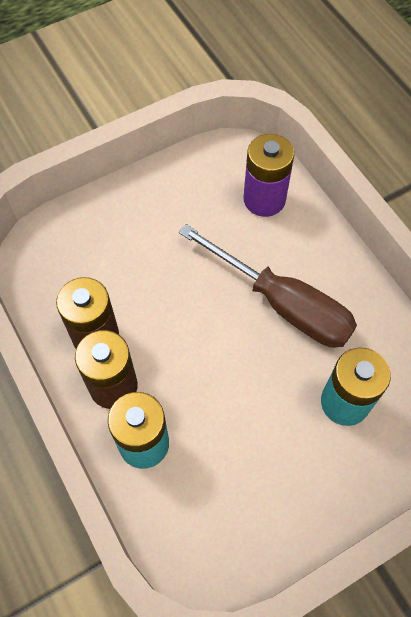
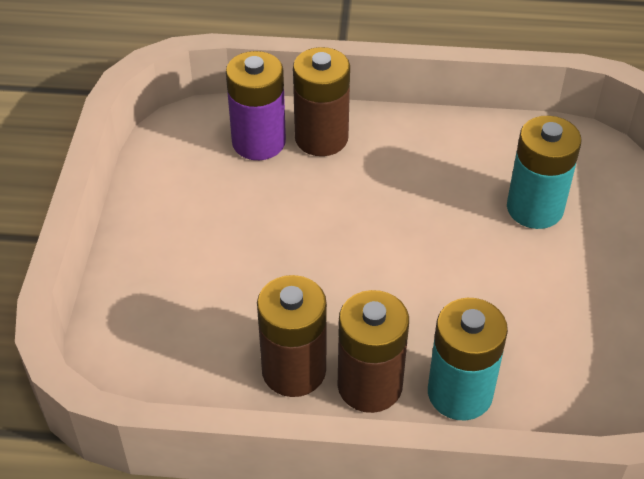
camera: 55 degrees left, 15 degrees down
(282, 303) = (391, 194): brown screwdriver -> none
(298, 232) = (321, 138): none -> brown battery

